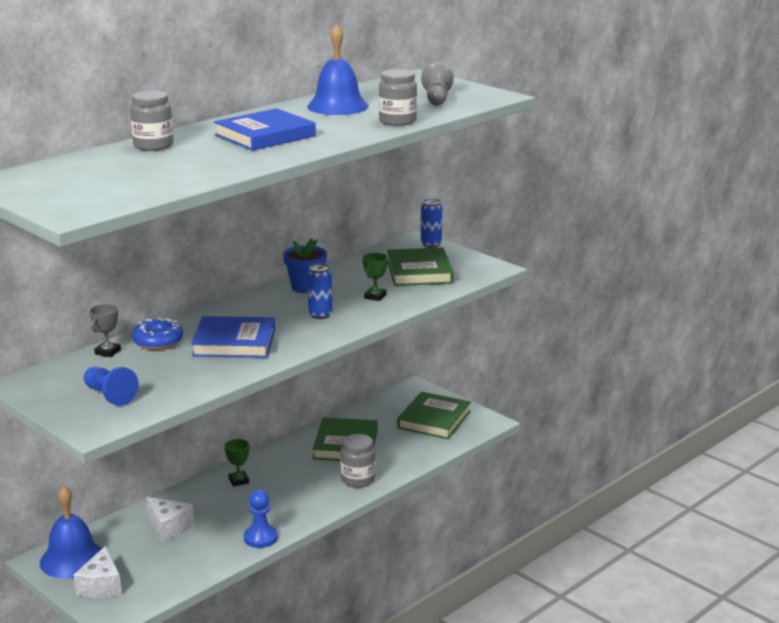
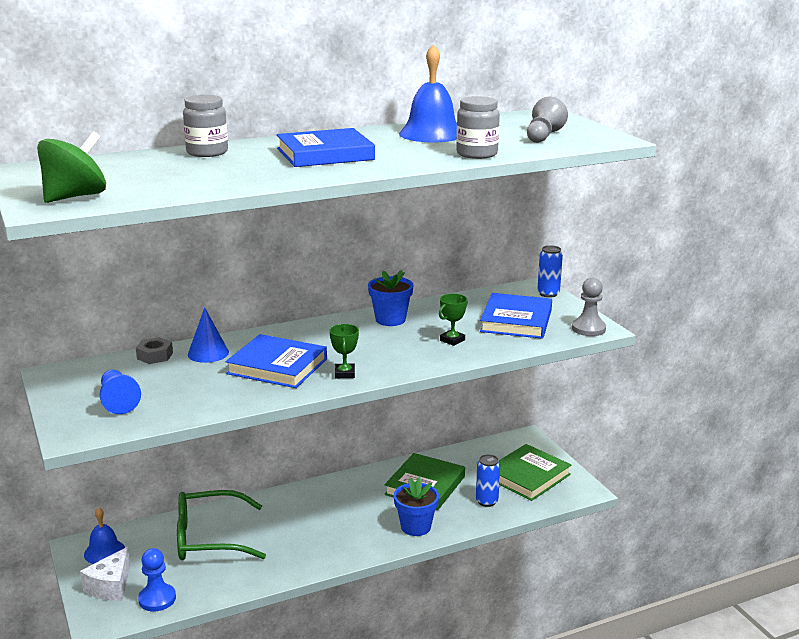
camera: 20 degrees right, 0 degrees up
(72, 559) = (104, 552): blue bell -> blue bell, size x0.63
(87, 200) = (75, 197): none -> green spinning top
(107, 352) = (155, 356): grey trophy -> grey nut
(158, 342) = (208, 353): blue donut -> blue cone
(169, 527) = (209, 538): white cheese -> green glasses
(238, 481) = (301, 503): green trophy -> green trophy (344, 374)
(260, 538) = (285, 570): blue pawn -> blue pawn (157, 599)
(320, 315) = (383, 351): blue can -> blue can (486, 501)
(358, 480) = (415, 527): grey jar -> blue flower pot
(419, 272) = (516, 321): green book -> blue book
(486, 269) = (588, 329): none -> grey pawn

